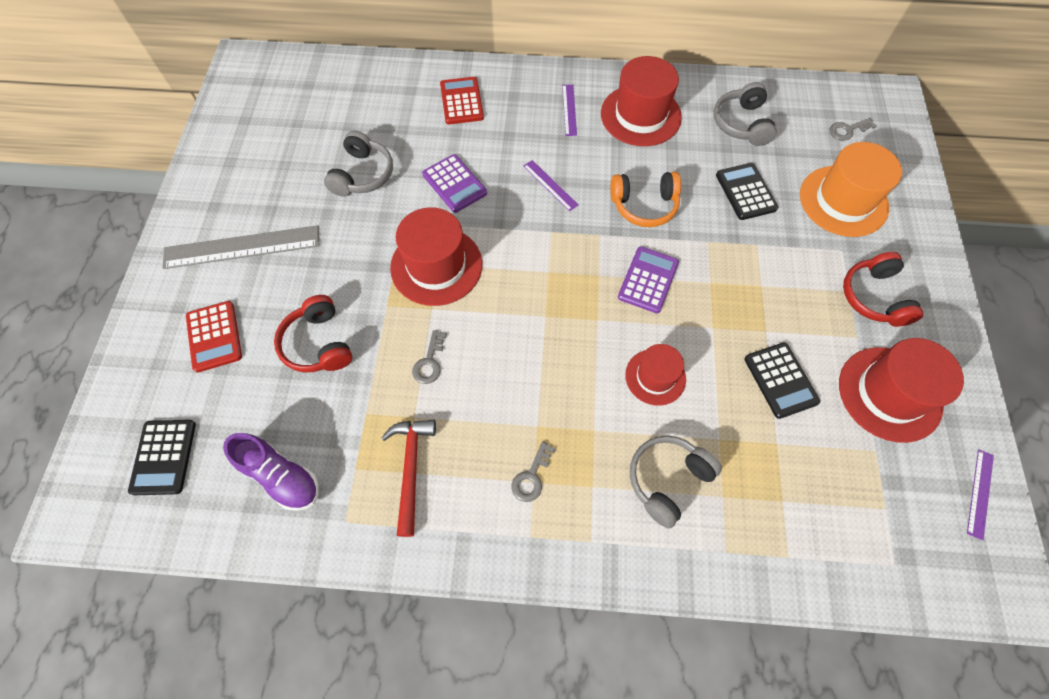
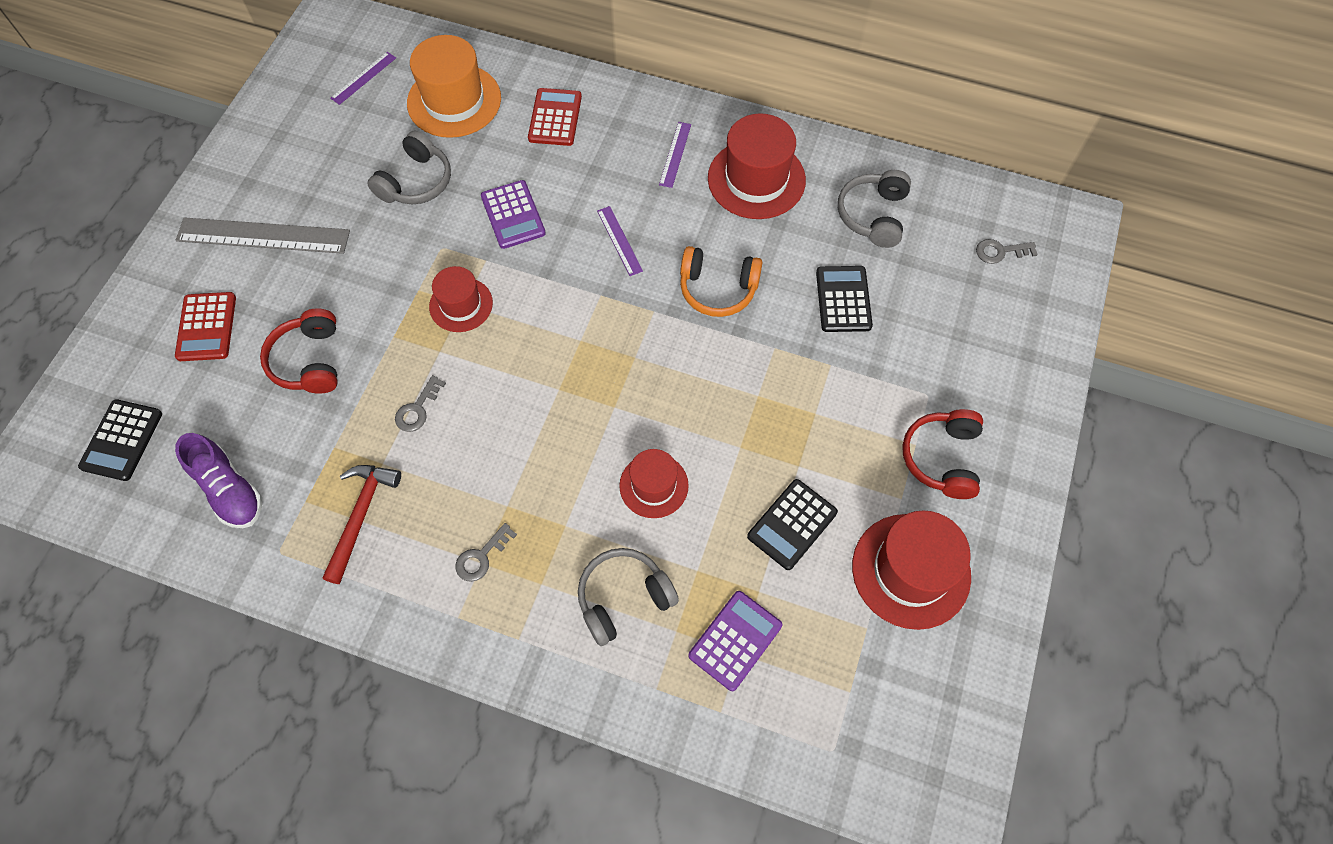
camera: 15 degrees right, 0 degrees up
(436, 266) = (461, 305): red hat -> red hat, size x0.61
(648, 280) = (688, 376): purple calculator -> purple calculator (735, 640)
(780, 380) = (792, 524): black calculator -> black calculator turned 45 degrees clockwise
(843, 201) = (956, 337): orange hat -> orange hat (454, 101)
(980, 493) = (965, 704): purple ruler -> purple ruler (363, 78)

